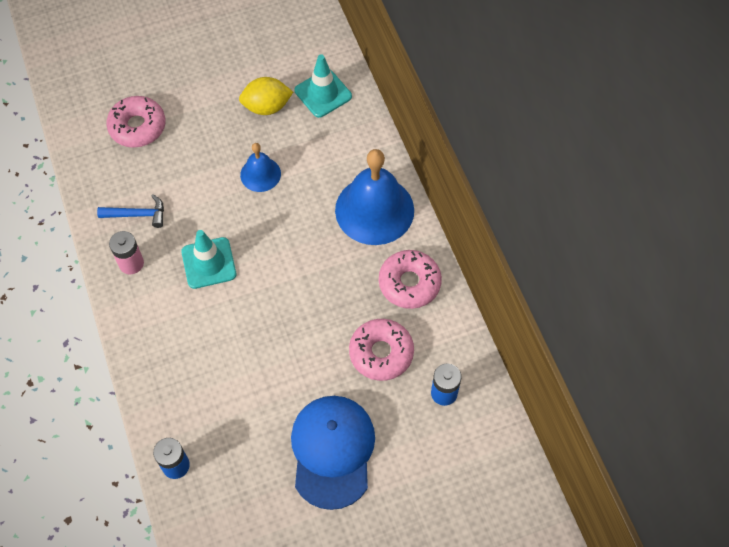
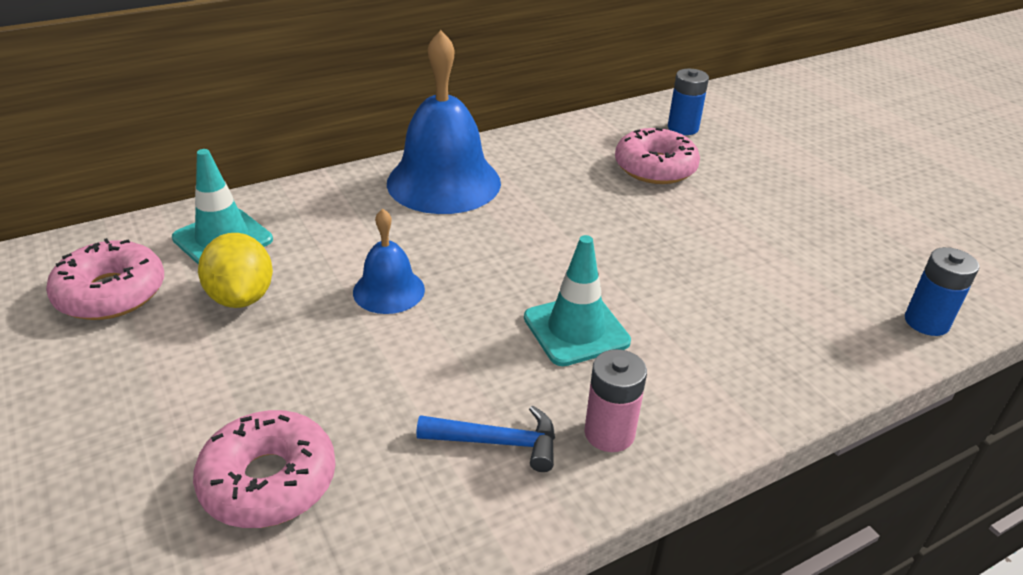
camera: 100 degrees left, 25 degrees down
(137, 214) = (497, 442): blue hammer -> blue hammer turned 105 degrees clockwise
(332, 451) = (803, 193): blue cap -> none
(409, 283) = (550, 153): pink donut -> pink donut (111, 293)

